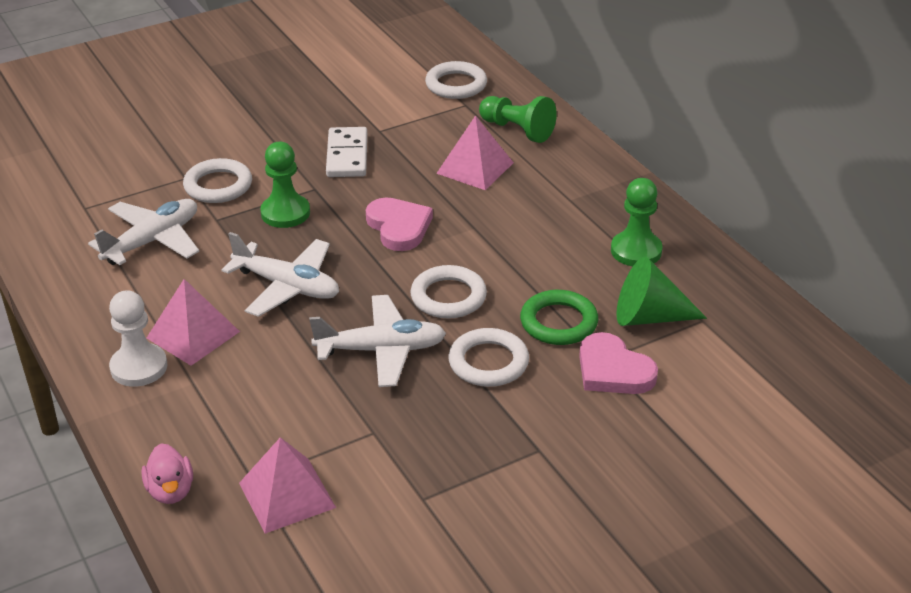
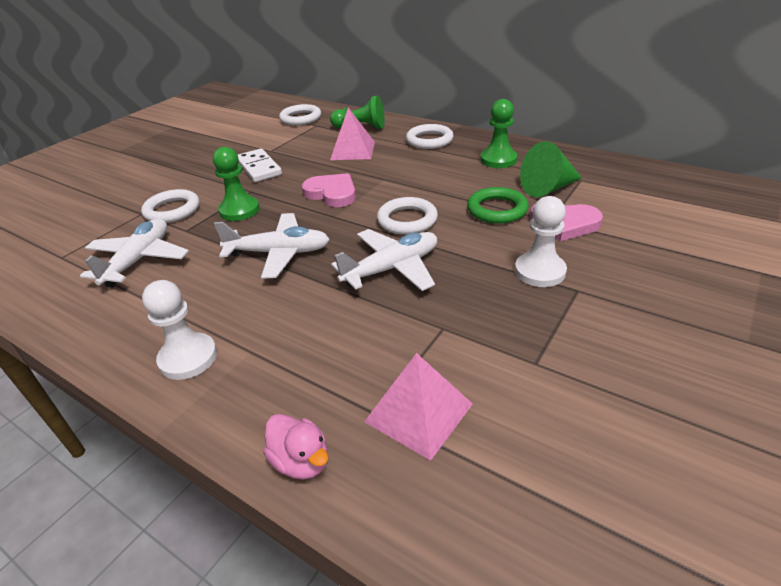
camera: 25 degrees left, 0 degrees up
(193, 334) = (223, 313): pink pyramid -> none
(488, 362) = (478, 248): white ring -> white ring (429, 140)
(523, 415) = (539, 271): none -> white pawn

